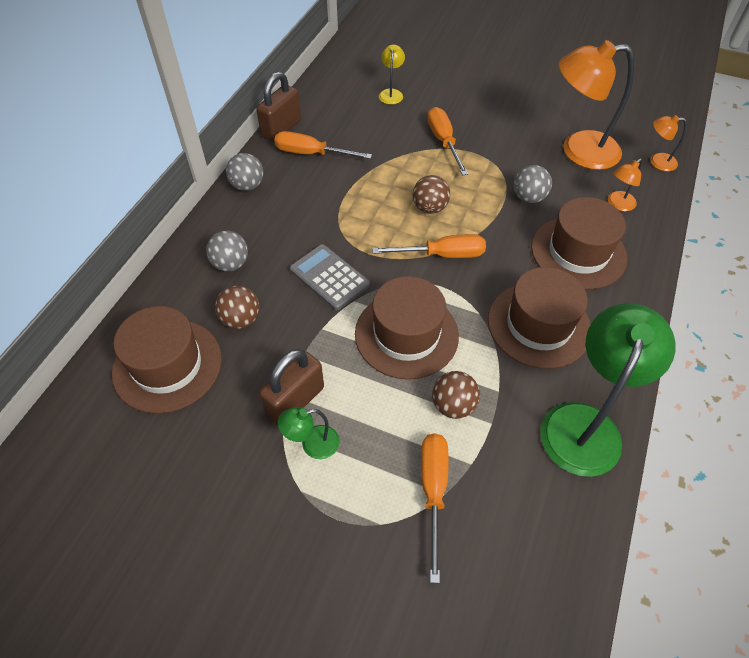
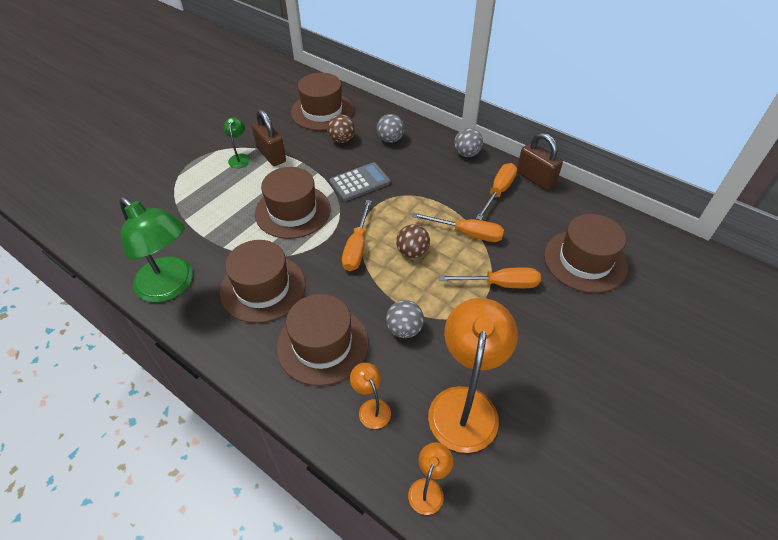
camera: 105 degrees right, 5 degrees down
(391, 93) = (585, 261): yellow lamp -> brown hat
(433, 491) = (180, 199): orange screwdriver -> orange screwdriver (467, 233)
(453, 405) = (227, 221): brown ball -> none

